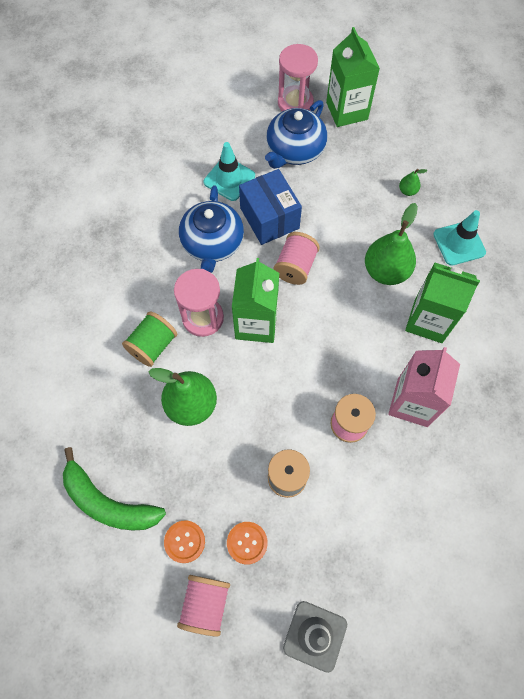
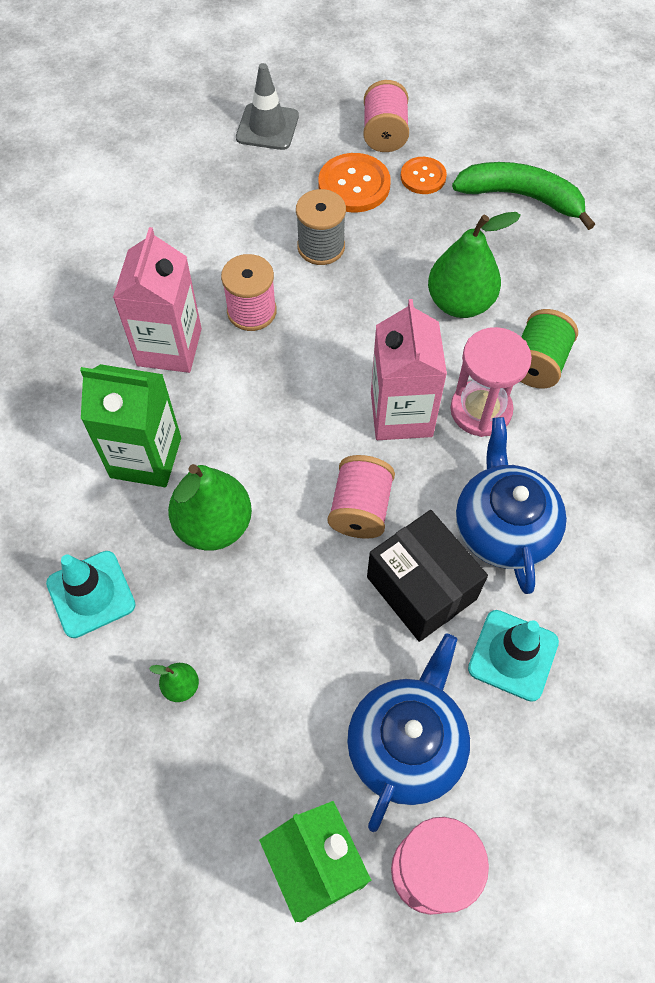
camera: 170 degrees right, 5 degrees down
(247, 543) = (354, 185): orange button -> orange button, size x1.57
(256, 323) = (401, 414): green carton -> pink carton
(269, 218) = (421, 588): blue box -> black box

